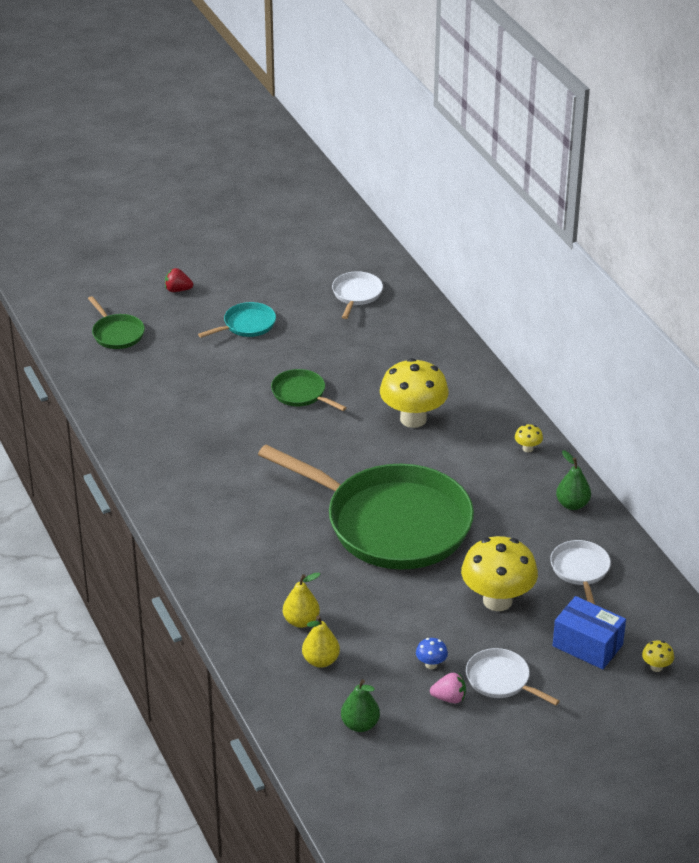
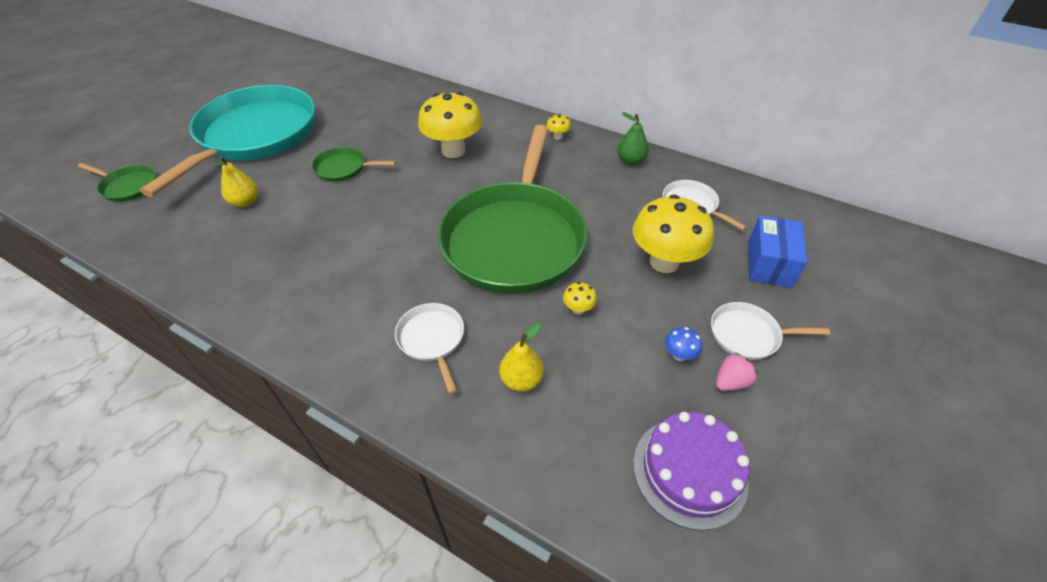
camera: 35 degrees left, 10 degrees up
(178, 290) = (171, 132): red strawberry -> none
(247, 325) = (255, 136): turquoise pan -> turquoise pan, size x2.46
(321, 660) = (580, 415): yellow pear -> yellow pear (245, 202)
(356, 294) = (332, 86): white pan -> white pan (432, 339)
(360, 725) = (689, 471): green pear -> purple cake
(392, 523) = (515, 239): green pan -> green pan turned 105 degrees clockwise
(587, 645) = (769, 263): blue box -> blue box turned 75 degrees counterclockwise
(656, 667) = (833, 254): yellow mushroom -> yellow mushroom (578, 309)

